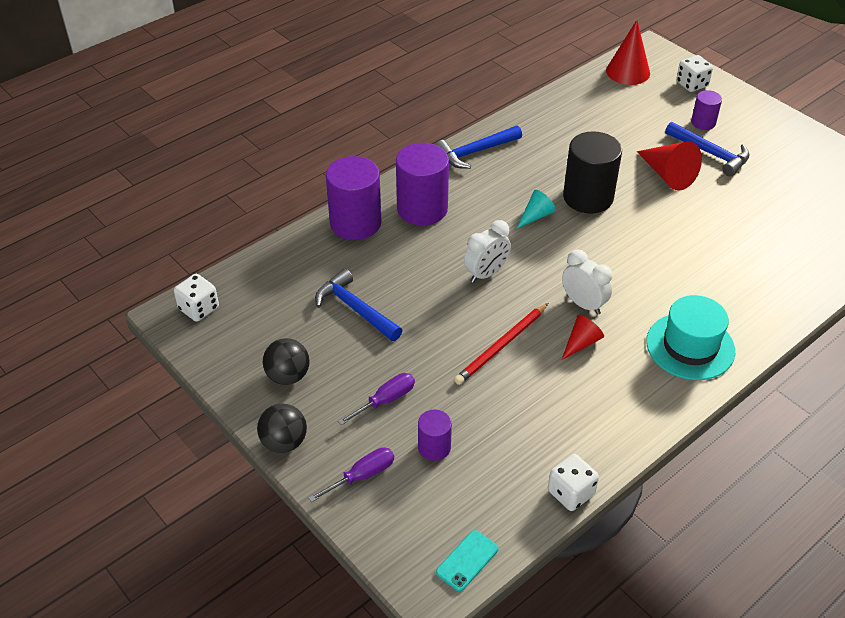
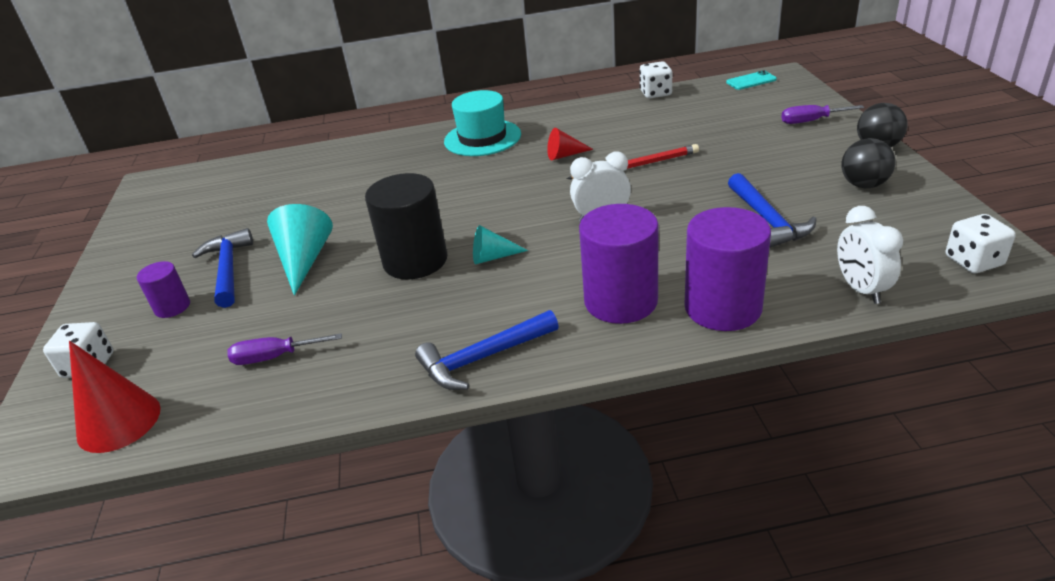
camera: 145 degrees left, 10 degrees down
(386, 400) = (769, 154): purple screwdriver -> purple screwdriver (274, 357)
(434, 447) = (742, 125): purple cylinder -> none
(475, 152) = (483, 358): blue hammer -> blue hammer turned 150 degrees clockwise
(583, 304) = (533, 177): white clock -> white clock (861, 289)
(667, 175) = (304, 260): red cone -> turquoise cone

